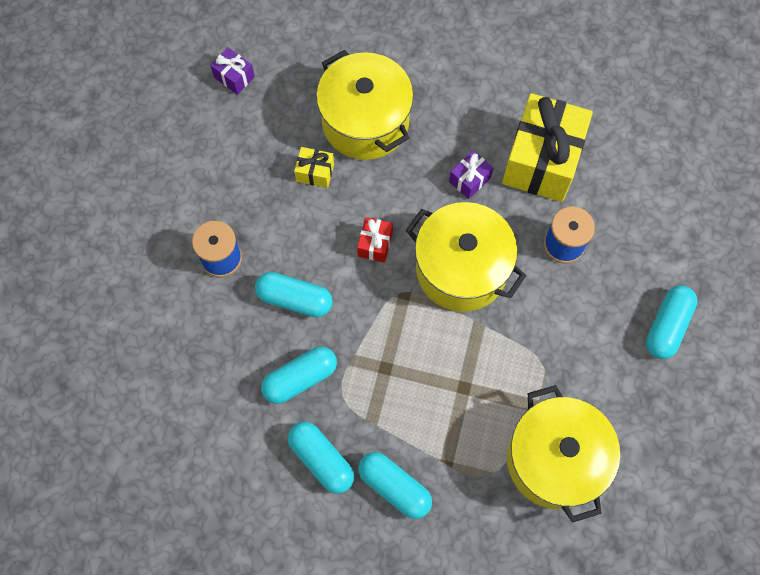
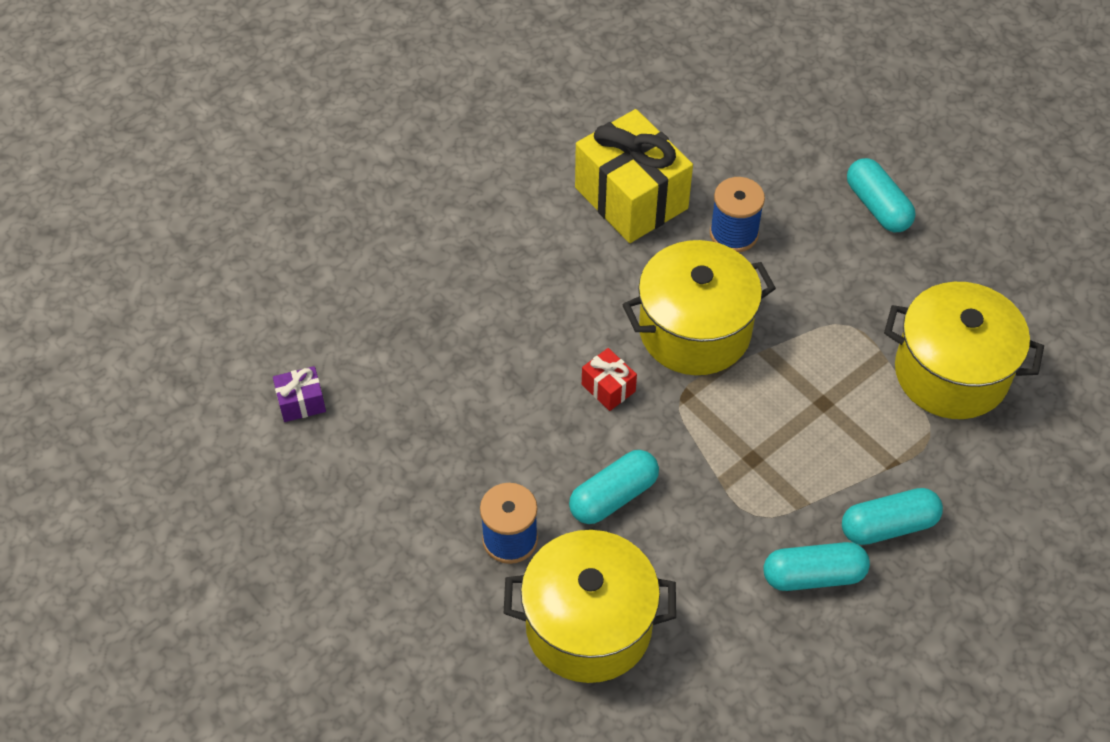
camera: 55 degrees left, 15 degrees down
(300, 378) = (708, 543): turquoise capsule -> none
(315, 172) = (482, 393): yellow gift -> none
(365, 122) = (462, 316): yellow pot -> yellow pot (588, 626)
(469, 180) = (603, 267): purple gift -> none

